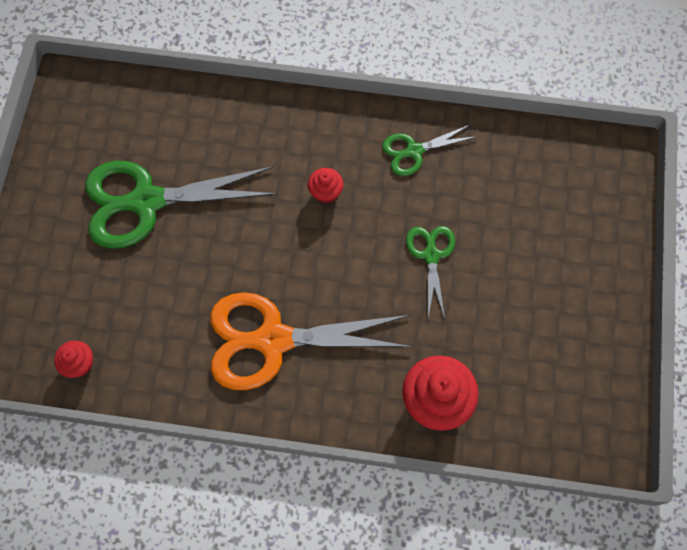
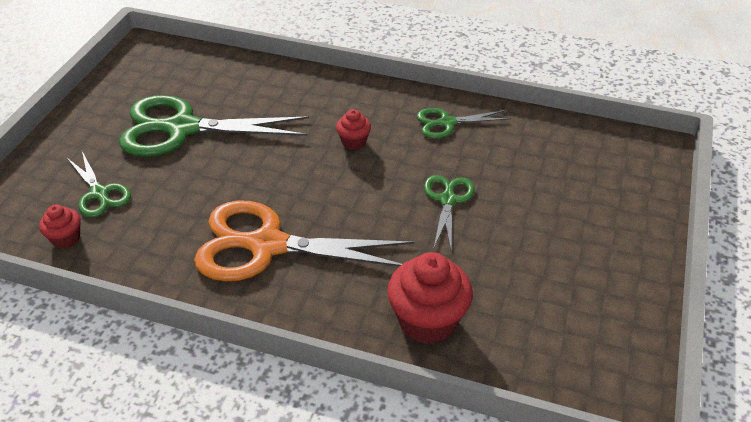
camera: 10 degrees right, 25 degrees down
(92, 303) = (100, 193): none -> green scissors

